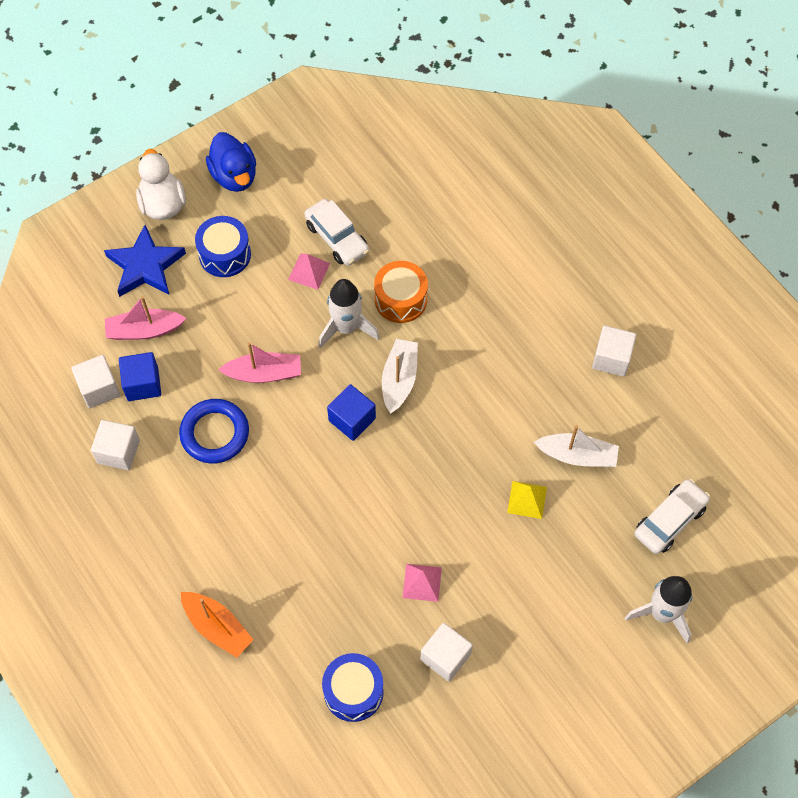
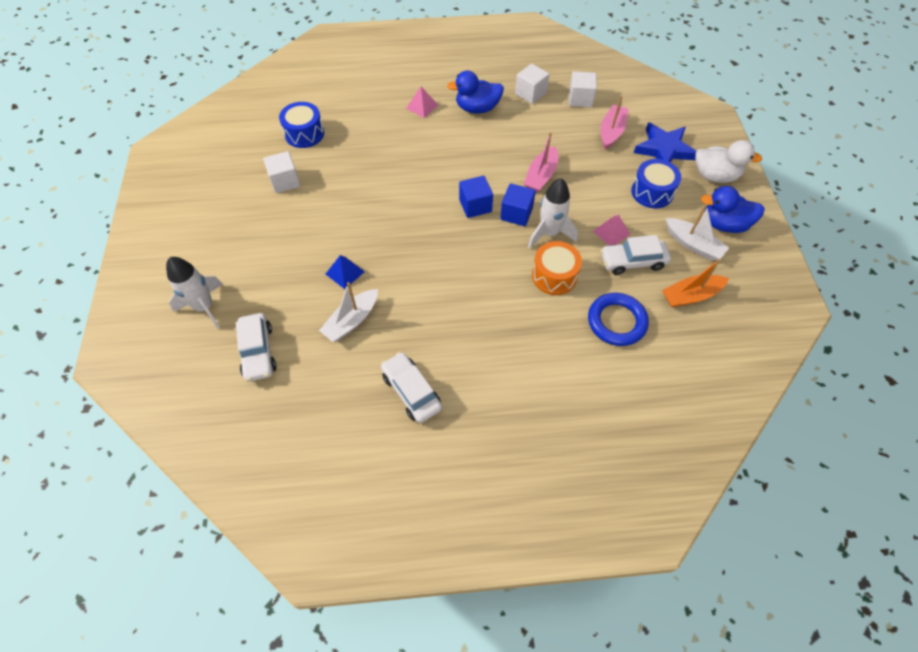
camera: 120 degrees right, 5 degrees down
(143, 384) = (571, 118): blue cube -> blue cube (516, 214)
(183, 501) = (477, 108): none -> blue duck
(215, 433) = (513, 137): blue ring -> blue ring (616, 321)
(217, 627) = (390, 95): orange boat -> orange boat (690, 296)
(399, 379) = (487, 244): white boat -> white boat (693, 244)
(422, 582) = (338, 191): pink pyramid -> pink pyramid (422, 106)
(527, 499) = (345, 272): yellow pyramid -> blue pyramid
(611, 358) = (411, 391): white cube -> white car

